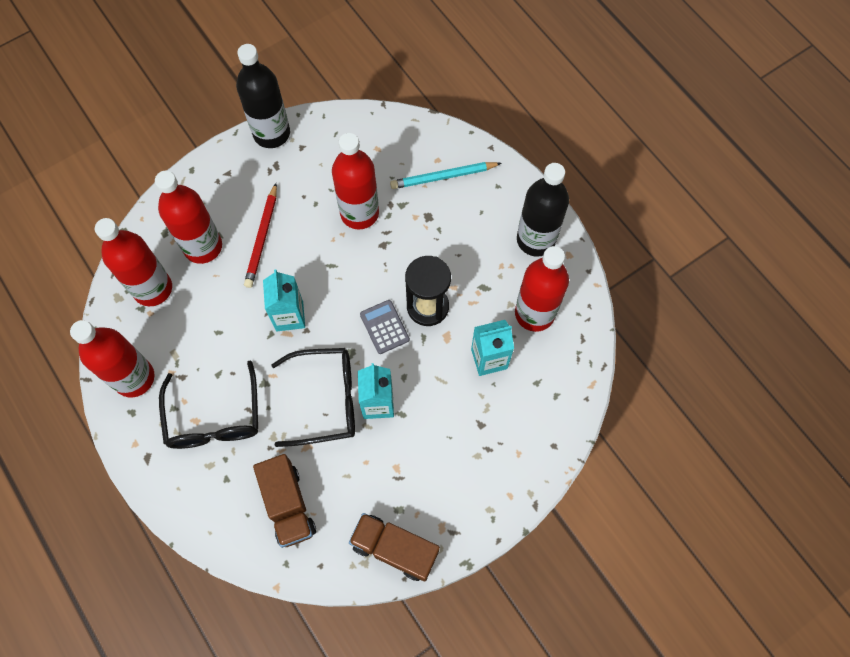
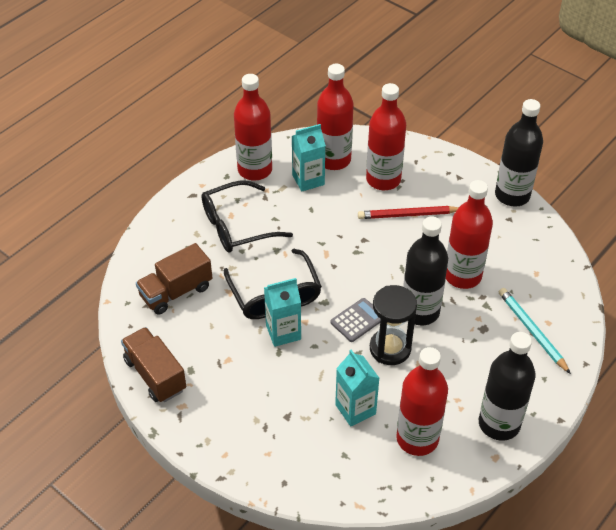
camera: 75 degrees right, 20 degrees down
(289, 316) = (342, 251): turquoise carton -> turquoise carton (308, 180)
(391, 266) = (420, 311): none -> black bottle
(395, 549) = (155, 375): brown truck -> brown truck turned 45 degrees counterclockwise

